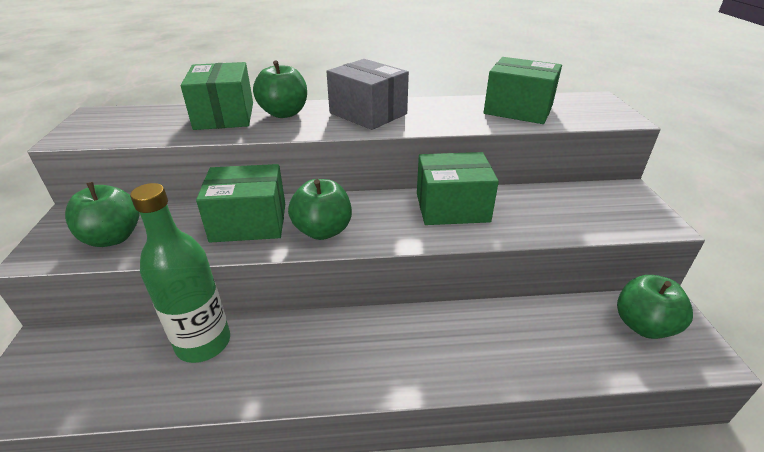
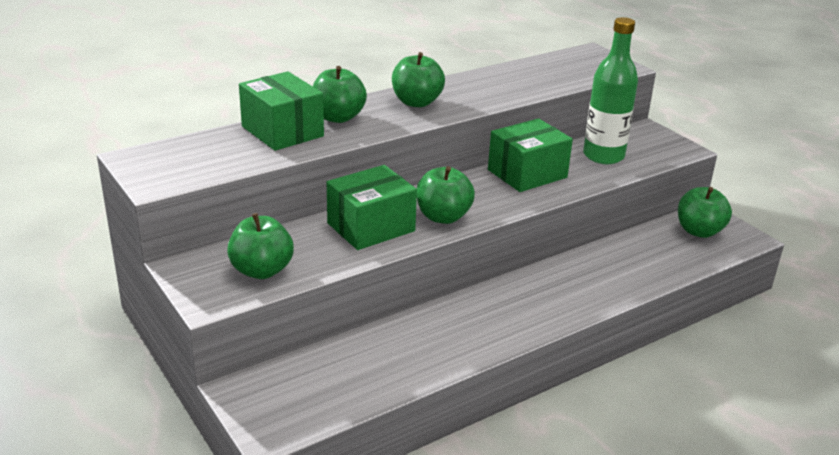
camera: 30 degrees left, 5 degrees down
(203, 343) = (389, 341): green bottle -> green bottle (603, 156)
(368, 113) = (416, 102): grey box -> green apple
(518, 110) = (539, 74): green box -> none

